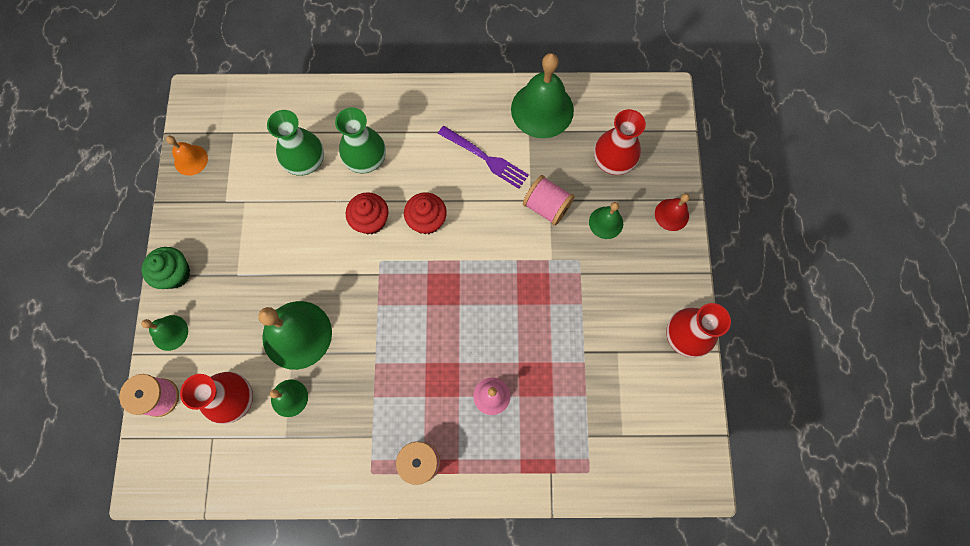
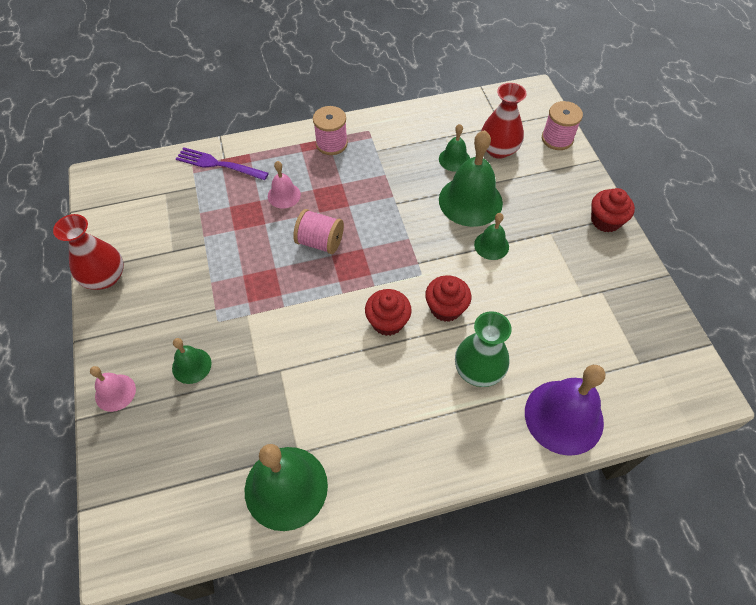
camera: 165 degrees right, 15 degrees down
(170, 332) = (579, 179): green bell -> green bell (491, 245)
(175, 274) = (605, 221): green cupcake -> red cupcake
(191, 160) = (663, 322): orange bell -> none
(305, 161) = (543, 351): green vase -> none
(316, 107) = (564, 417): none -> purple bell
(486, 158) = (342, 405): purple fork -> purple fork (218, 164)
(546, 206) = (261, 367): pink spool -> pink spool (320, 242)
(613, 161) = (187, 440): red vase -> none
(671, 214) = (115, 392): red bell -> pink bell

